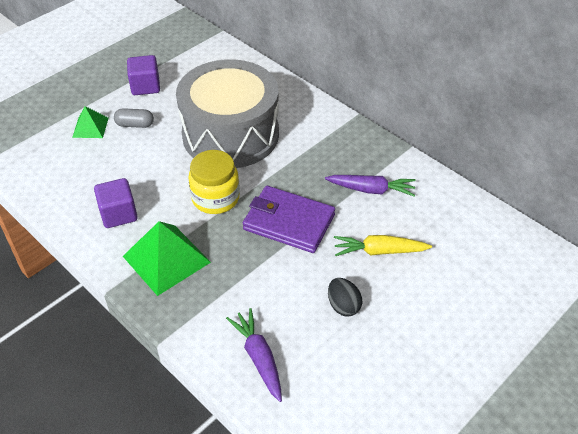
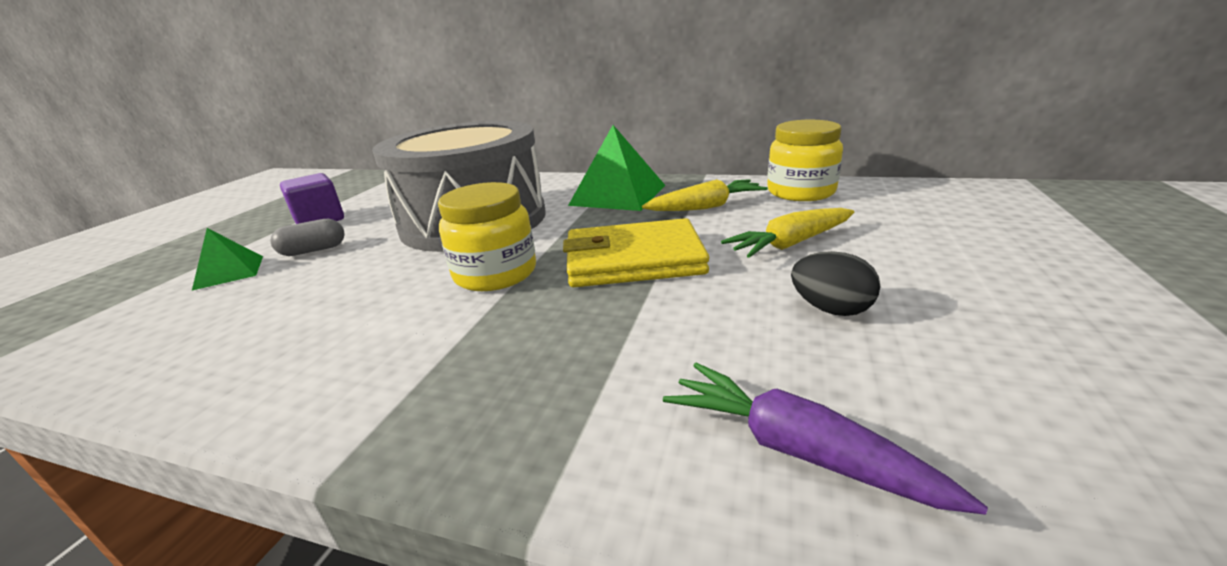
camera: 25 degrees left, 20 degrees down
(118, 214) = (313, 345): purple cube -> none
(166, 259) = (450, 370): green pyramid -> green pyramid (618, 195)
(288, 222) = (633, 260): purple wallet -> yellow wallet
(371, 190) = (706, 207): purple carrot -> yellow carrot
(445, 203) = (800, 192): none -> yellow jar

